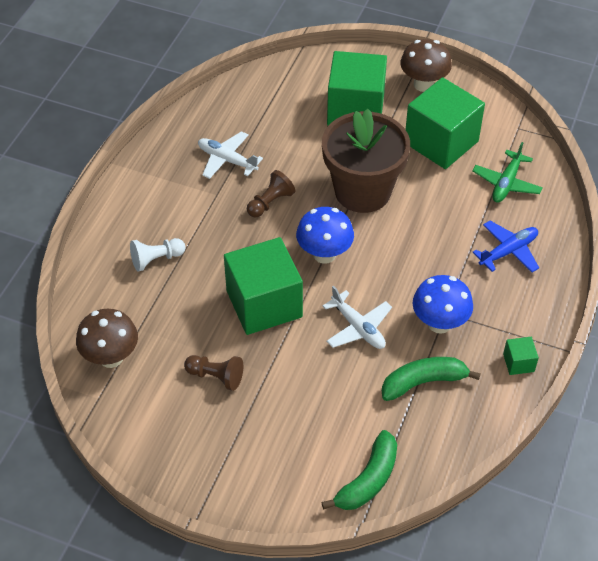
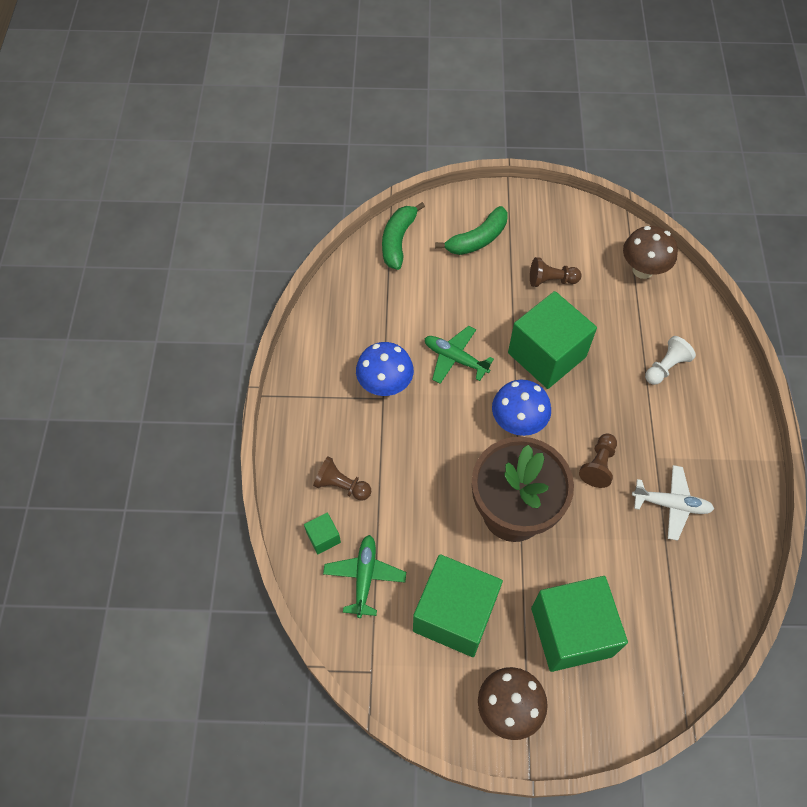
camera: 160 degrees right, 10 degrees up
(358, 327) = (455, 358): white plane -> green plane
(423, 382) = (381, 327): green banana -> green banana (477, 239)
(508, 251) = (341, 485): blue plane -> brown pawn
(518, 363) = (305, 370): green cube -> green cube (323, 537)

